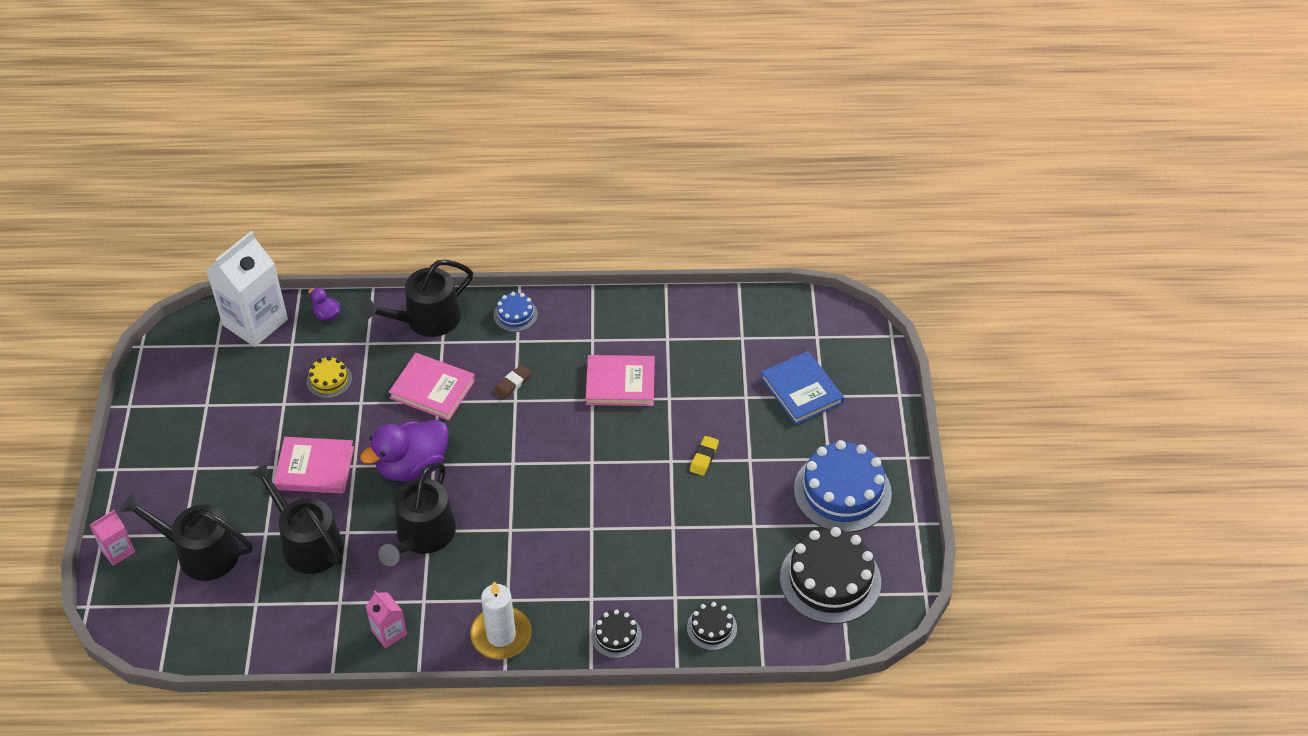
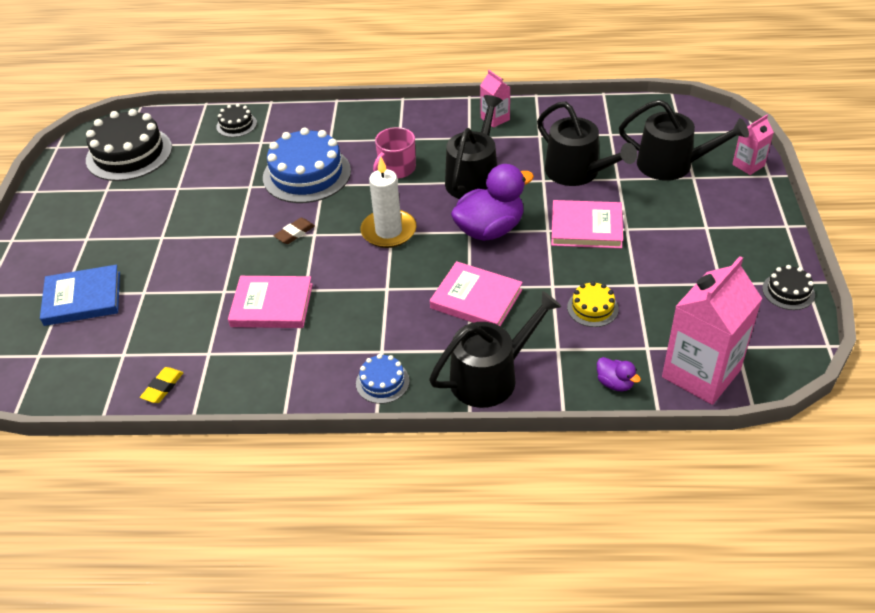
camera: 175 degrees left, 5 degrees down
(255, 322) = (701, 373): white carton -> pink carton
(501, 635) = (404, 118): white candle -> white candle (388, 231)
(509, 551) = (396, 169): none -> pink mug
(512, 384) = (389, 304): brown eraser -> brown eraser (295, 233)
(616, 636) = (313, 119): black cake -> black cake (788, 291)
(704, 457) = (205, 238): yellow eraser -> yellow eraser (163, 387)
(801, 390) = (82, 298): blue book -> blue book turned 75 degrees counterclockwise
(842, 491) = (87, 213): blue cake -> blue cake (307, 174)

